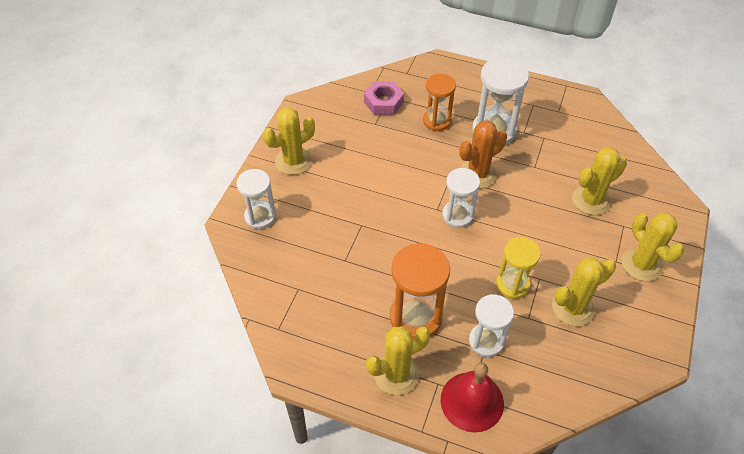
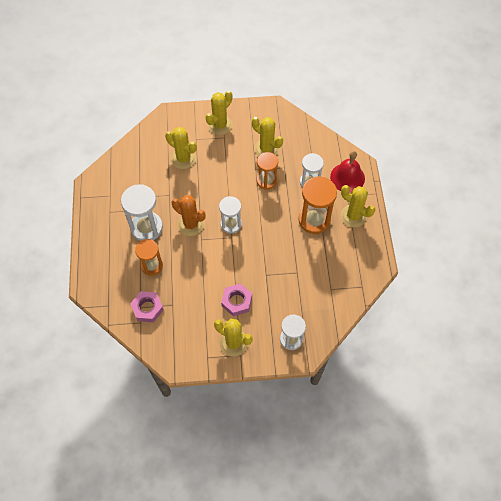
camera: 115 degrees left, 10 degrees up
(343, 182) = (236, 301): none -> pink nut
(512, 284) = (266, 181): yellow hourglass -> orange hourglass

